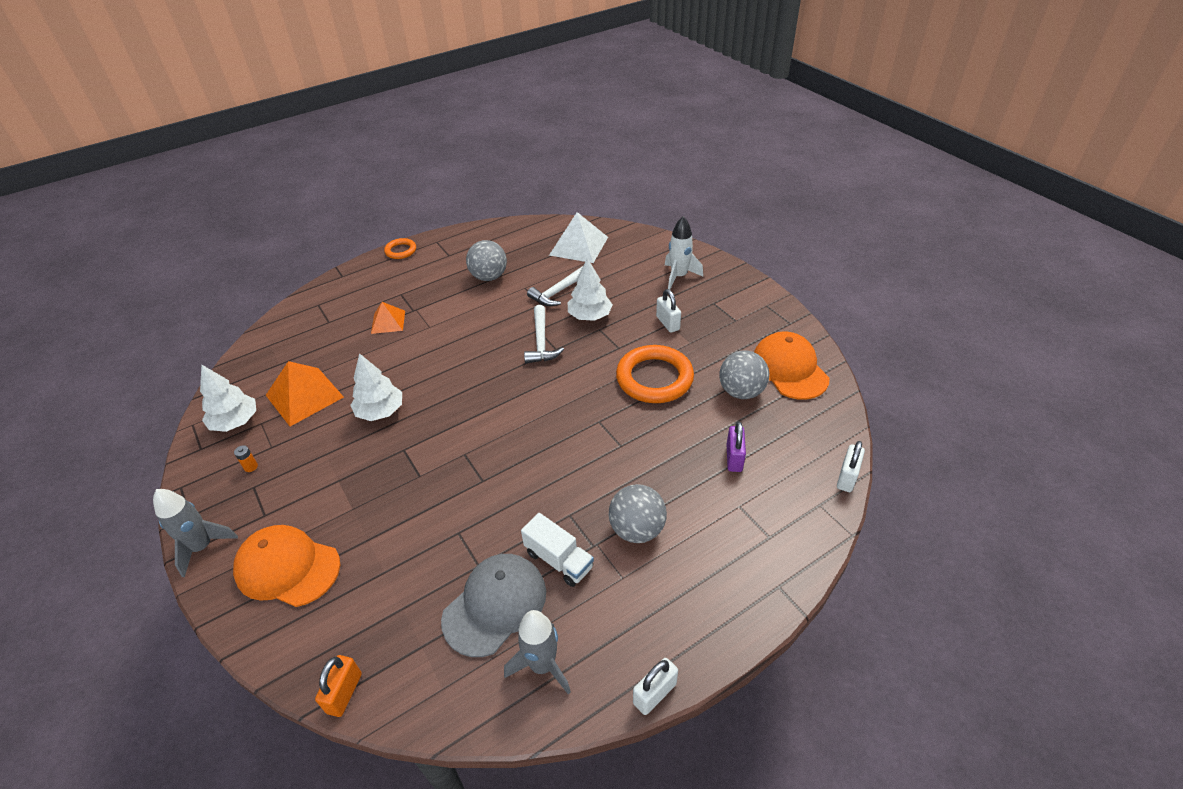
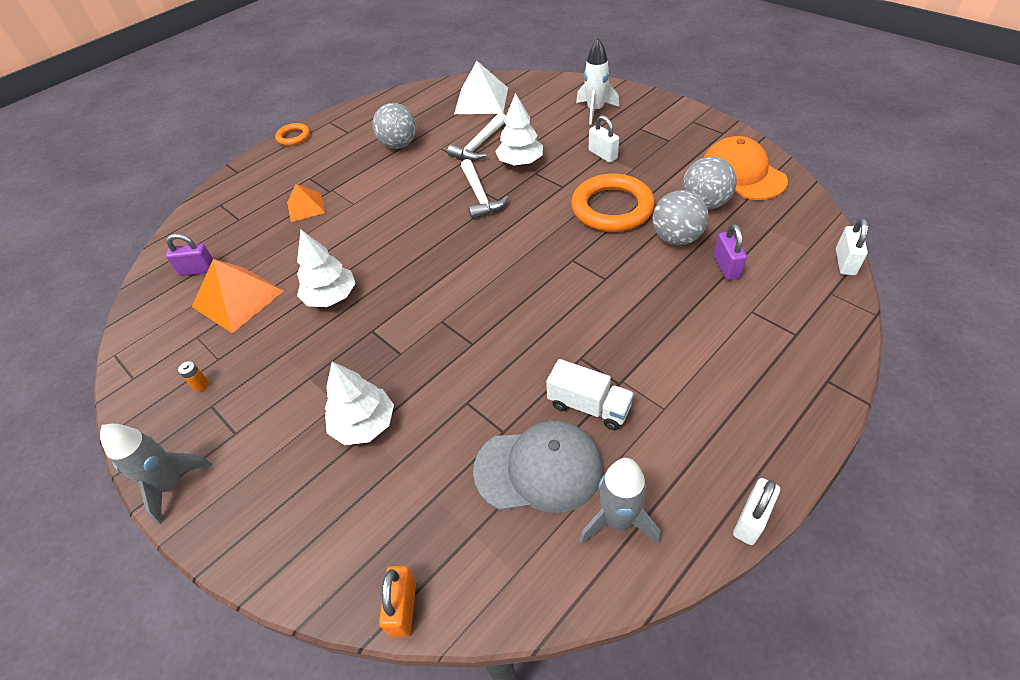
camera: 10 degrees left, 5 degrees up
(235, 422) = (166, 341): white tree -> white tree (364, 424)
(281, 362) = (198, 270): none -> purple padlock
(287, 567) = (283, 484): orange cap -> none
(495, 605) = (539, 469): grey cap -> grey cap turned 60 degrees clockwise
(637, 529) = (658, 357): grey ball -> grey ball (676, 238)

